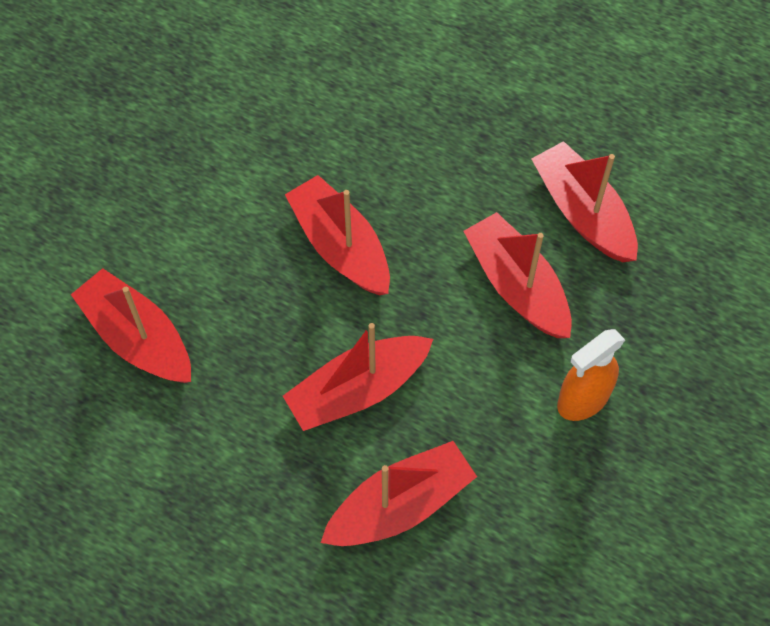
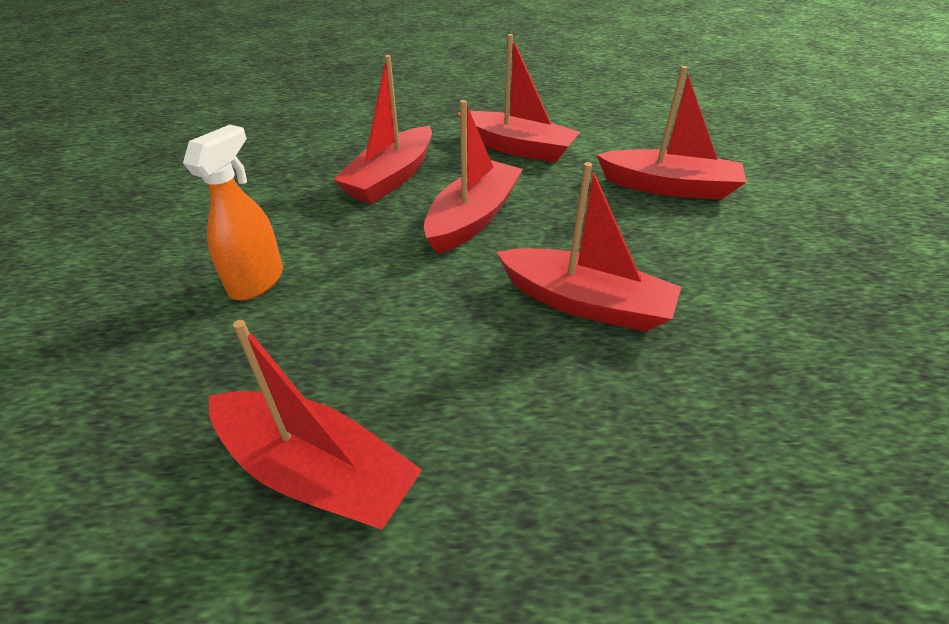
camera: 150 degrees right, 20 degrees down
(517, 285) = (370, 346): red boat -> red boat (517, 148)

